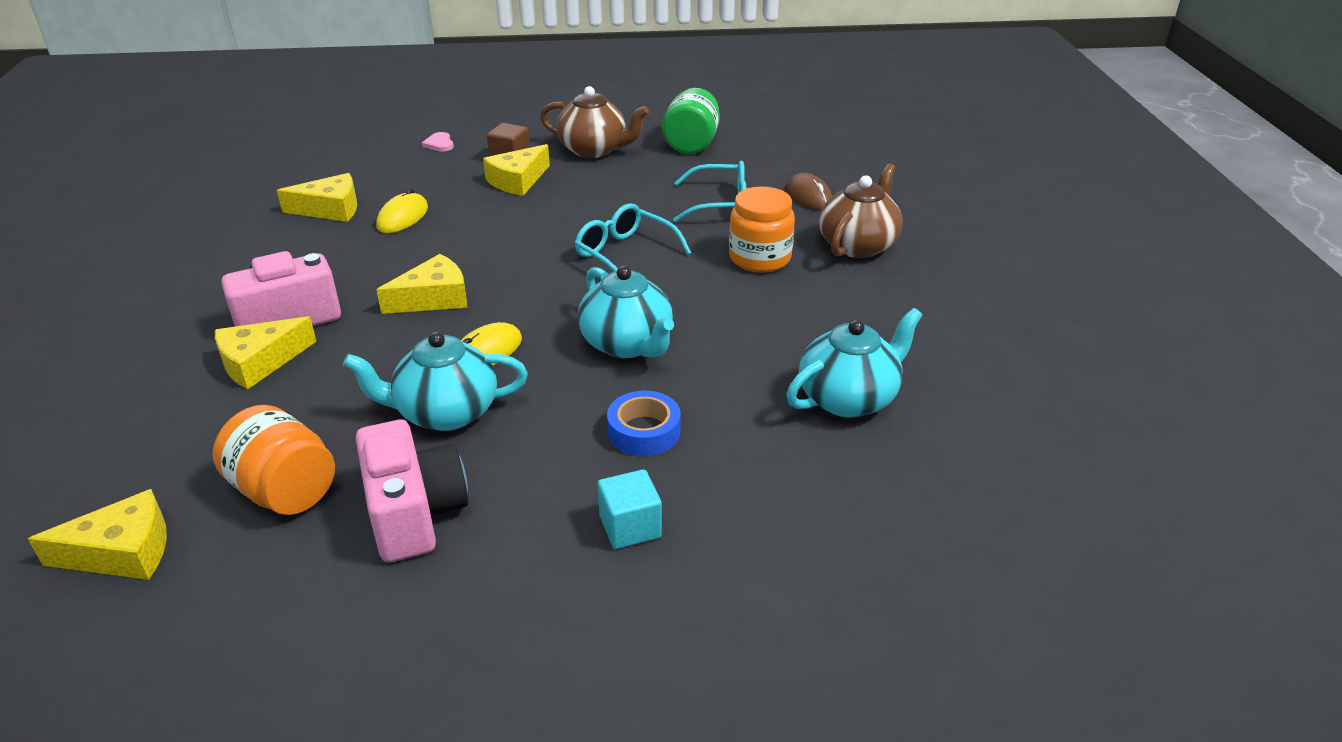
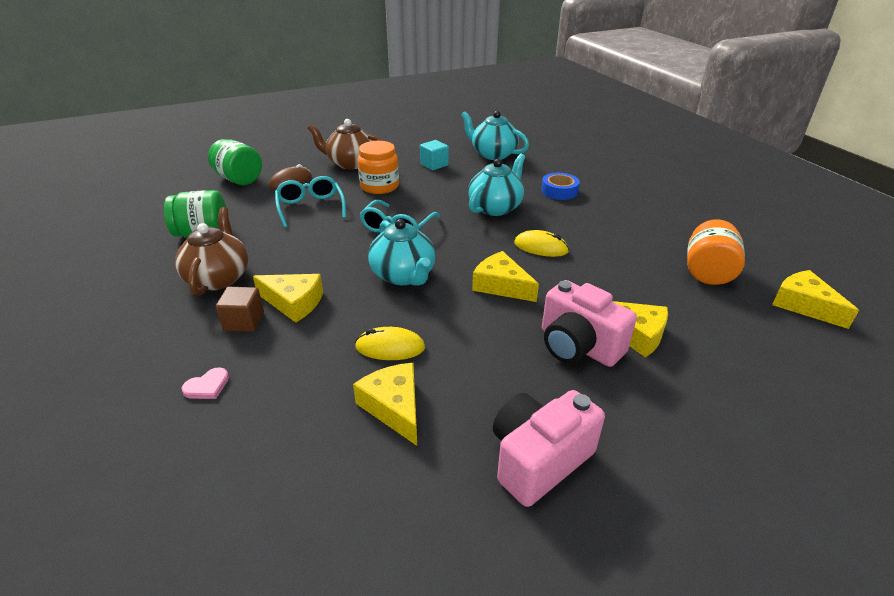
camera: 110 degrees left, 0 degrees up
(415, 513) = (672, 231): pink camera -> pink camera (538, 459)
(445, 413) = (602, 244): turquoise teapot -> turquoise teapot (403, 276)
(630, 527) = (618, 183): turquoise cube -> turquoise cube (434, 165)
(834, 165) = (239, 179): none -> green jar

